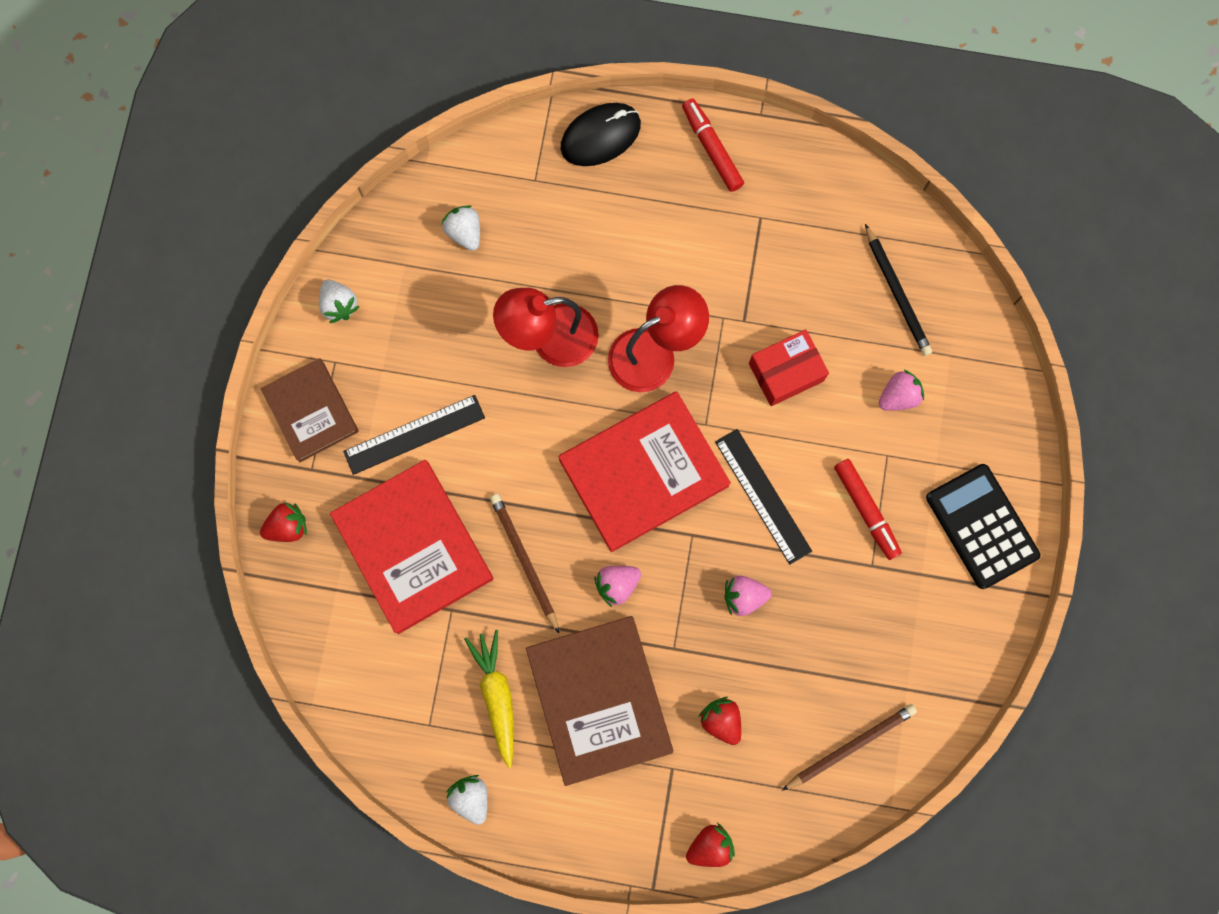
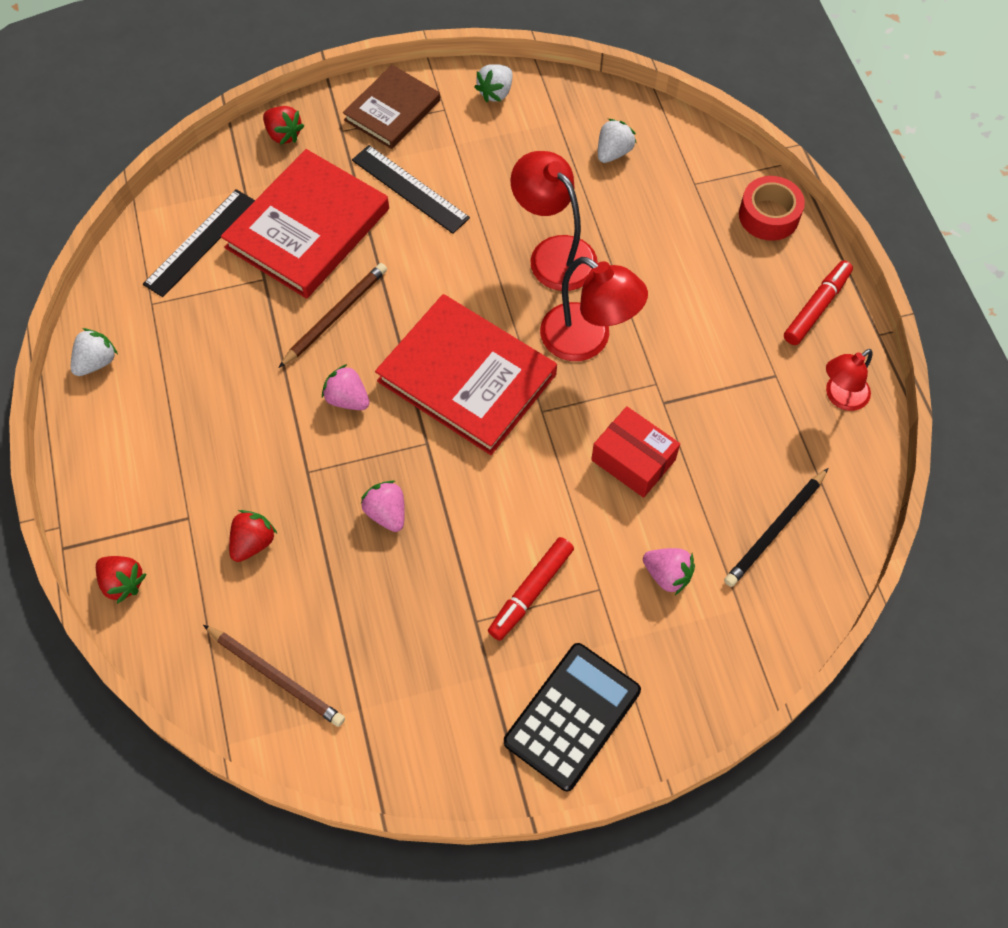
camera: 65 degrees right, 15 degrees down
(497, 696) = (199, 344): yellow carrot -> none
(599, 700) = (230, 428): brown book -> none
(600, 136) = (768, 215): black mouse -> red tape
(762, 496) = (496, 489): black ruler -> black ruler (200, 242)
(804, 177) = (840, 397): none -> red lamp

